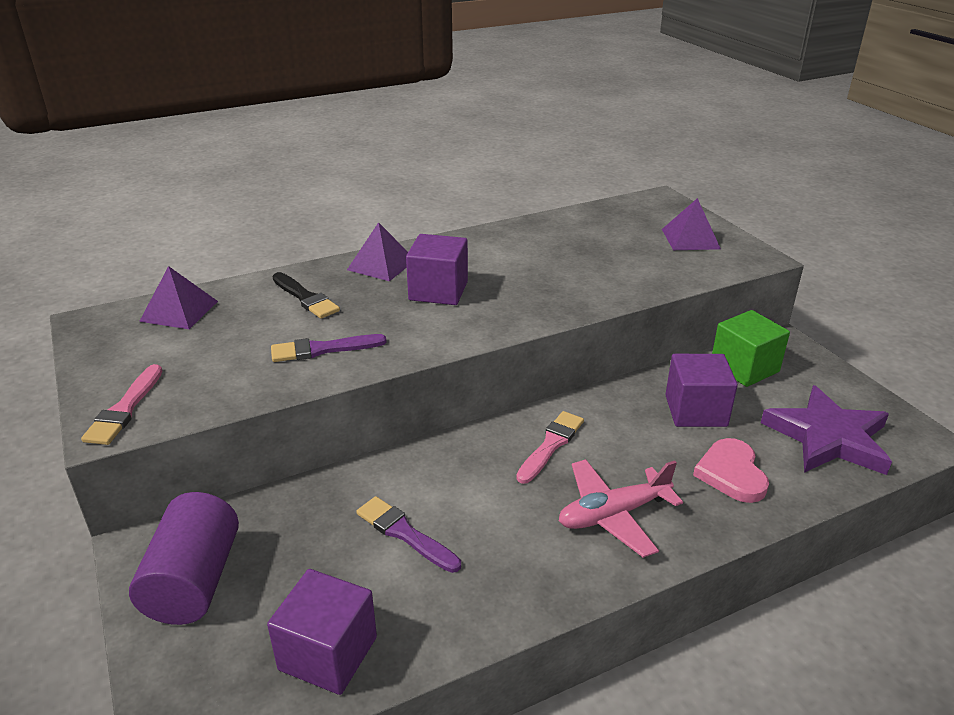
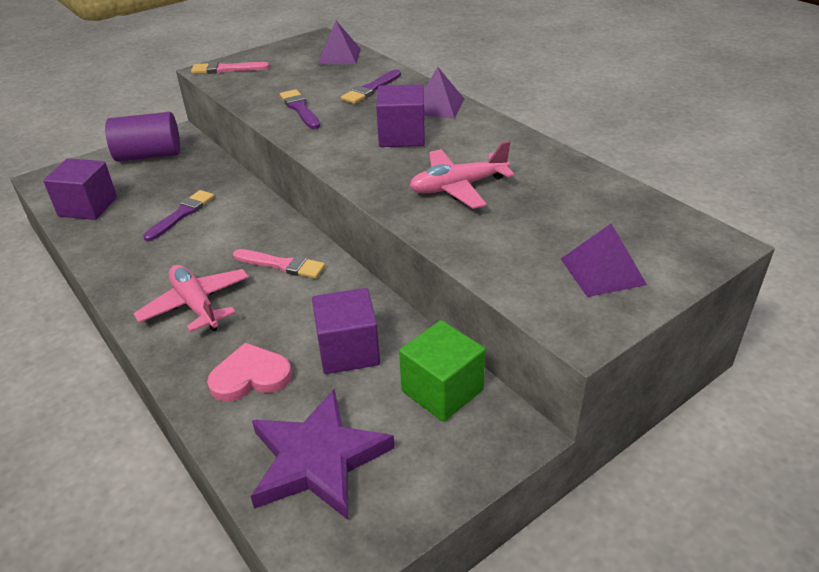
camera: 80 degrees right, 5 degrees up
(305, 298) = (371, 89): black brush -> purple brush
(554, 275) = (458, 187): none -> pink plane

